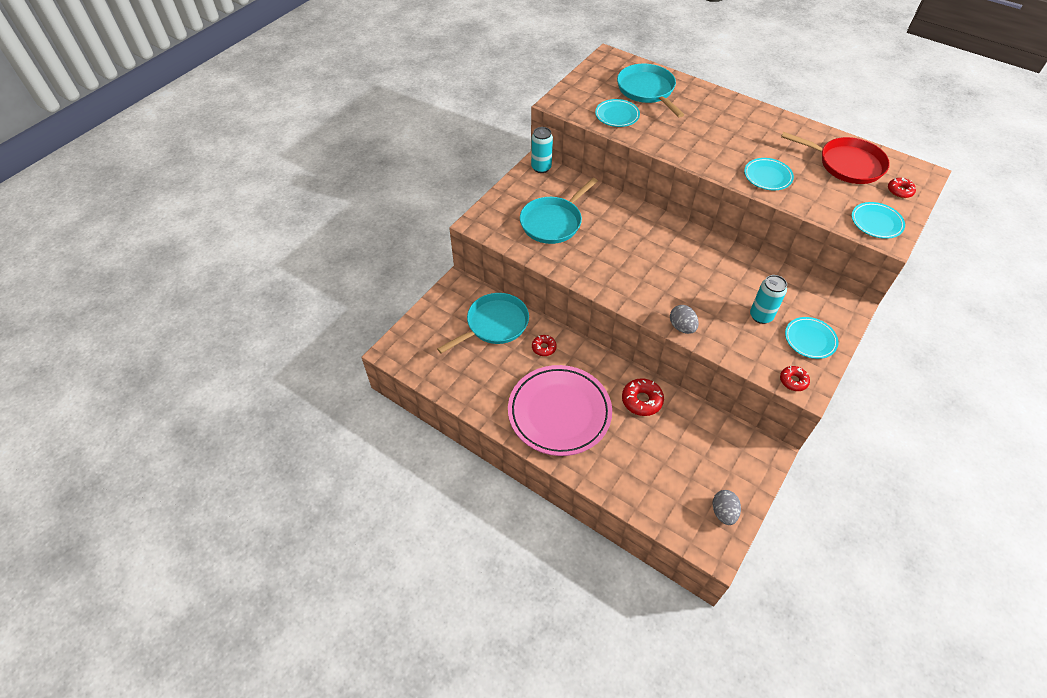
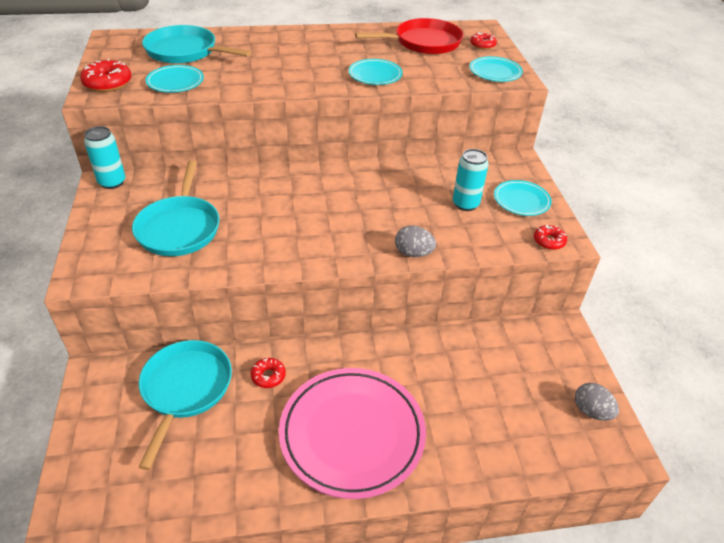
camera: 45 degrees left, 10 degrees down
(641, 400) = (418, 360): red donut -> red donut (108, 83)

